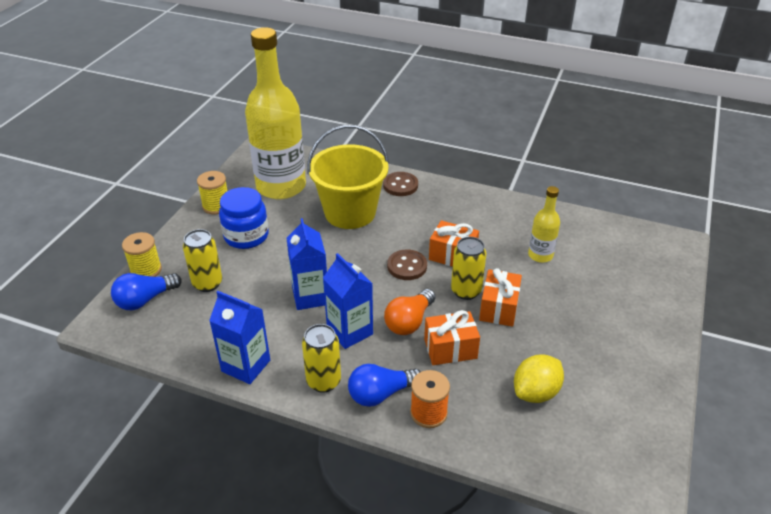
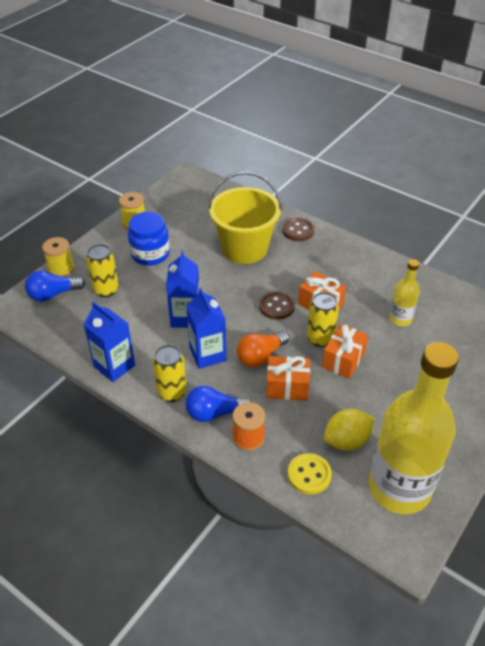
camera: 15 degrees right, 5 degrees up
(281, 186) = (194, 214): yellow bottle -> yellow bottle (399, 488)
(510, 438) = (309, 475): none -> yellow button

